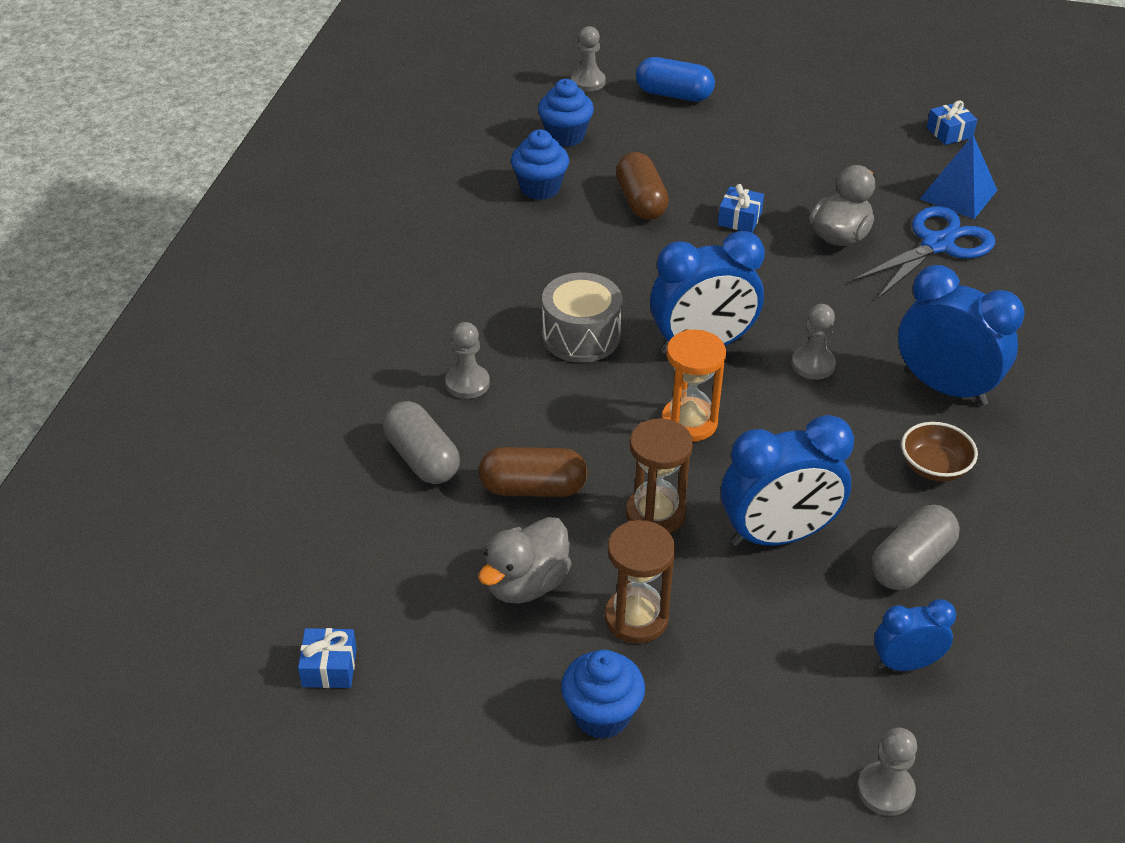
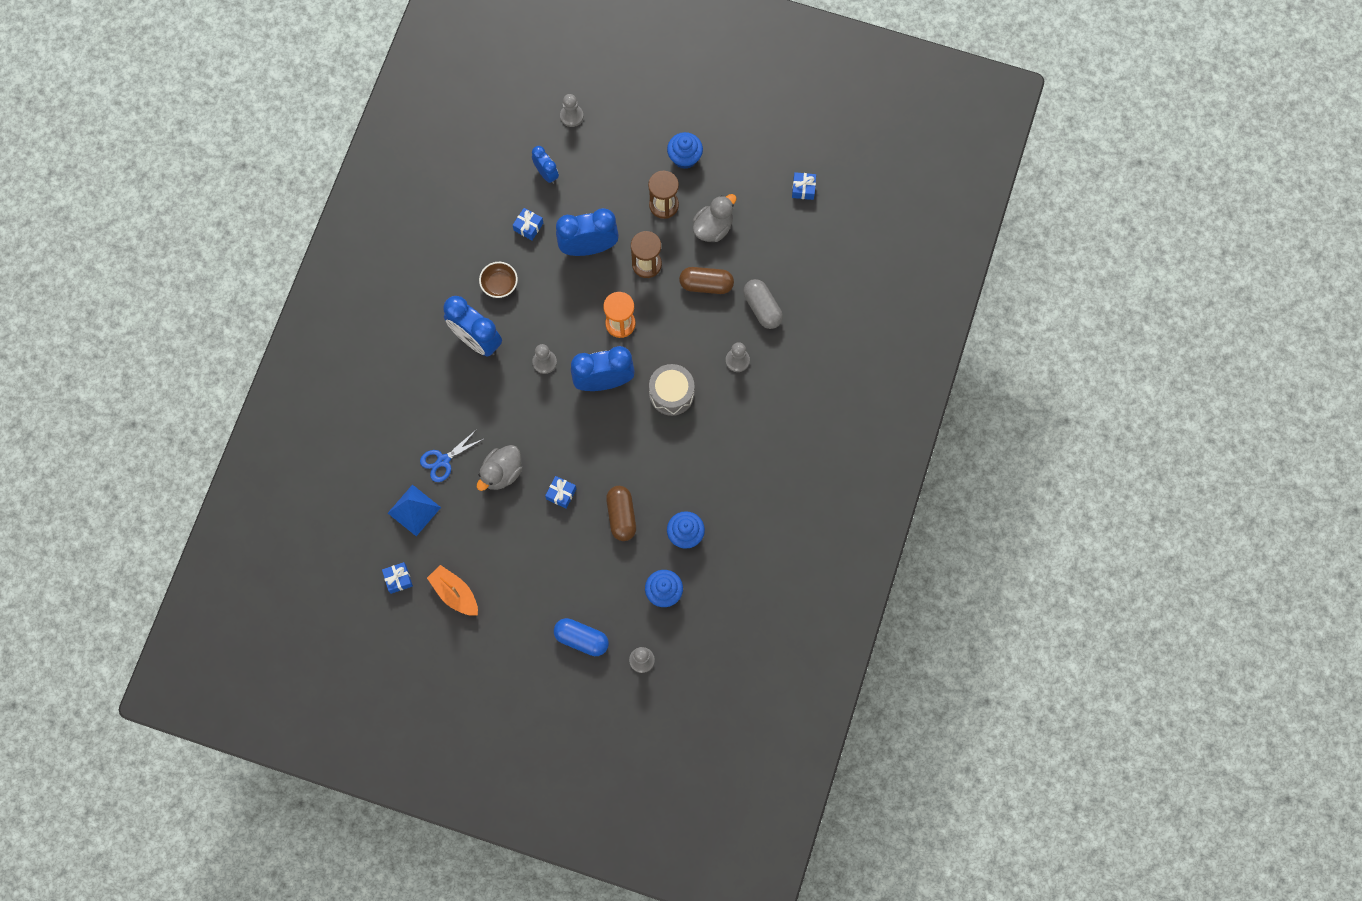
camera: 175 degrees left, 30 degrees up
(863, 124) = (455, 593): none -> orange boat
(905, 663) = (546, 173): blue clock -> blue clock turned 120 degrees counterclockwise
(911, 563) = (528, 226): grey capsule -> blue gift
(937, 244) = (443, 460): blue scissors -> blue scissors, size x0.65

